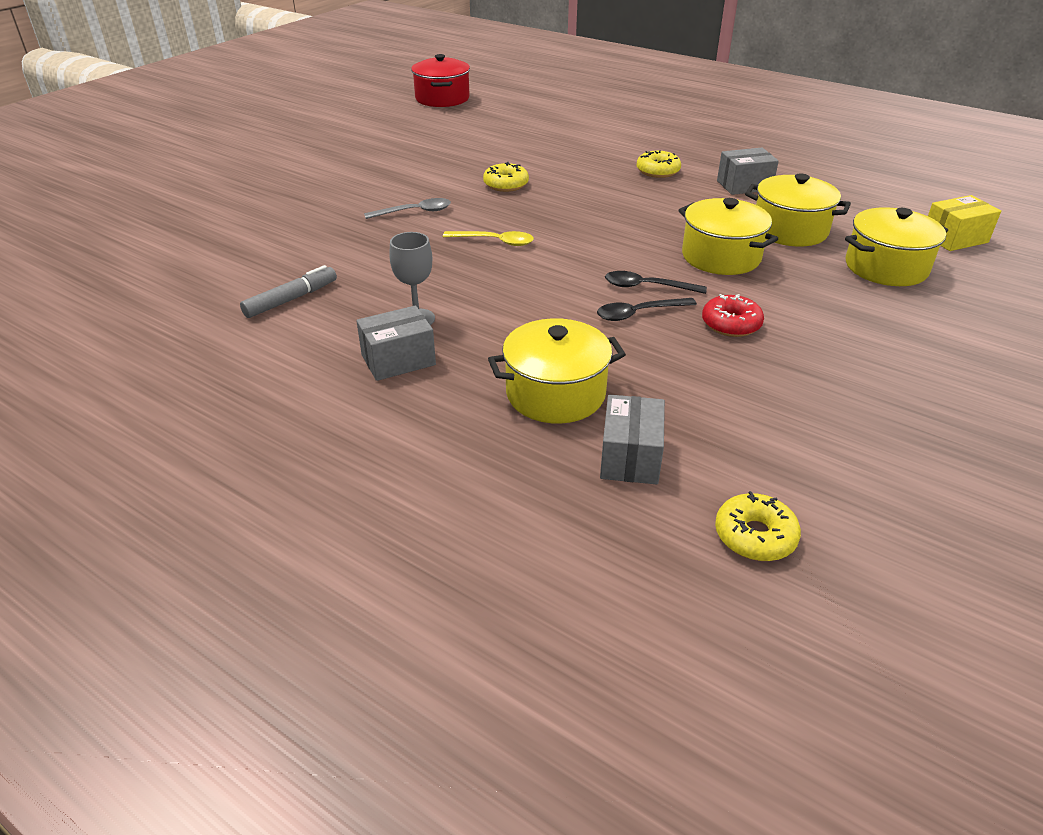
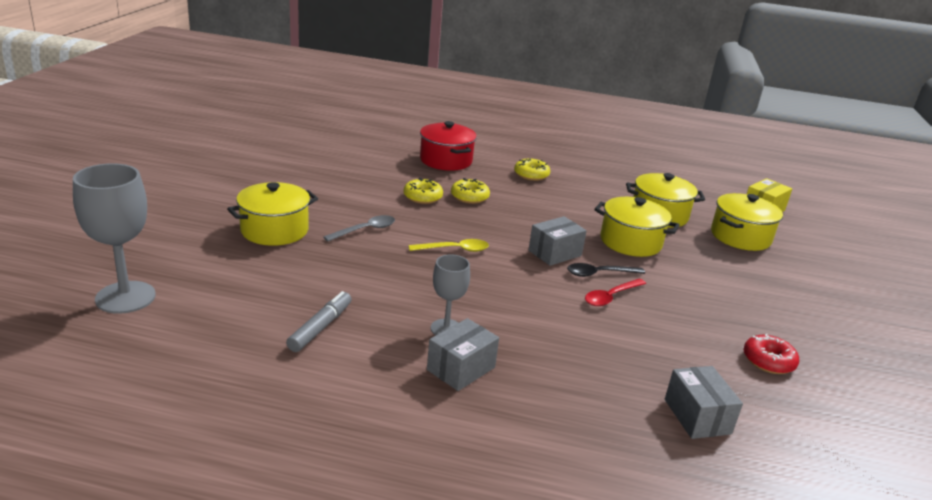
camera: 25 degrees left, 10 degrees down
(142, 248) = (125, 297): none -> grey goblet
(442, 99) = (304, 121): red pot -> red pot (446, 160)
(555, 393) = (605, 375): yellow pot -> yellow pot (274, 230)
(638, 313) = (610, 297): black spoon -> red spoon
(731, 324) = (679, 296): red donut -> red donut (768, 361)
(744, 185) = (601, 181): grey box -> grey box (554, 253)
(755, 536) = (821, 459): yellow donut -> yellow donut (469, 197)

